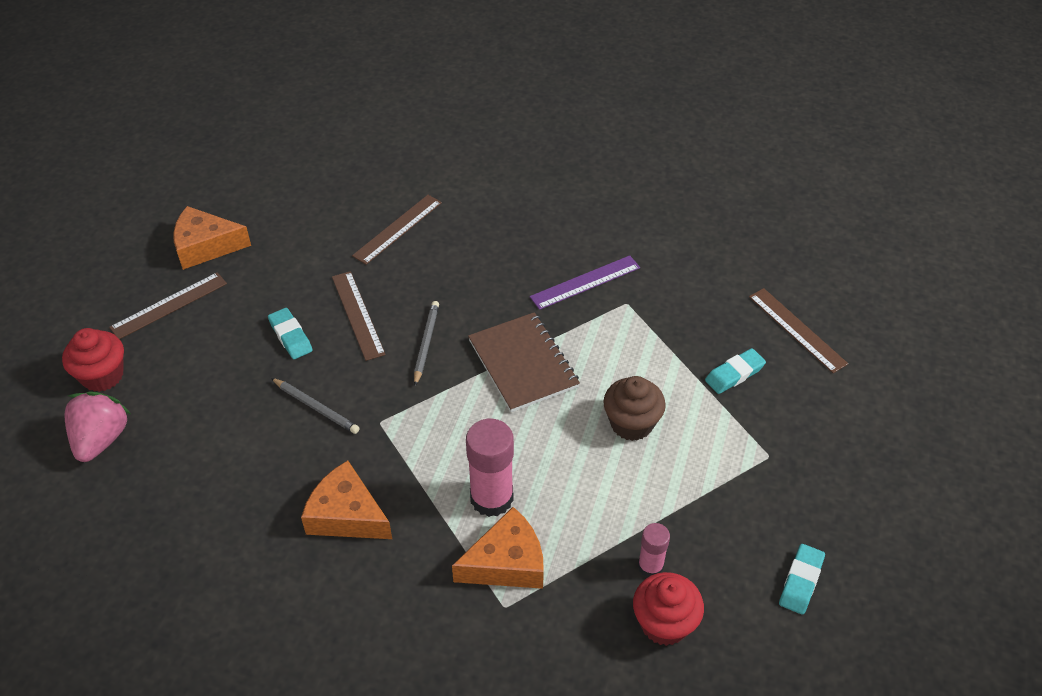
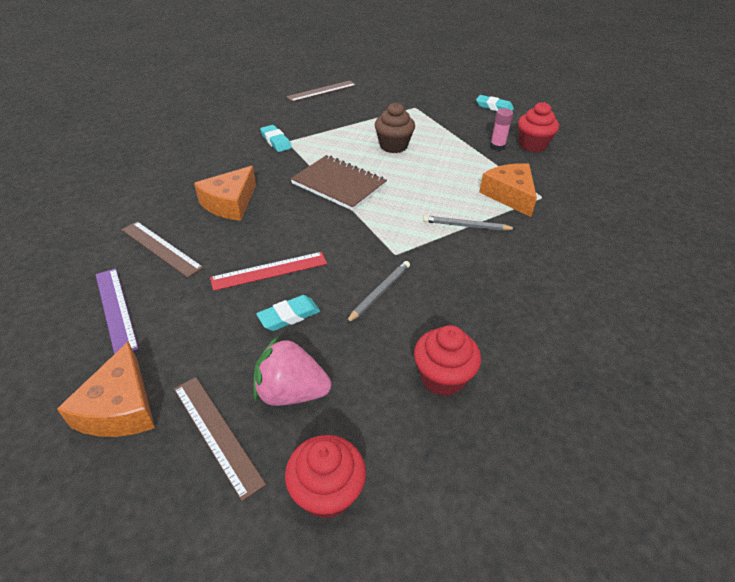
camera: 90 degrees left, 5 degrees down
(101, 439) = (427, 473): pink strawberry -> pink strawberry (291, 392)
(194, 456) = (442, 377): none -> red cupcake
(346, 515) = (488, 269): orange cheese -> orange cheese (230, 203)
(357, 315) = (269, 271): brown ruler -> red ruler
(426, 343) = (311, 230): grey pencil -> grey pencil (466, 226)
(491, 498) = (460, 200): pink glue stick -> none
(523, 364) = (338, 184): brown notebook -> brown notebook turned 60 degrees clockwise
(585, 282) = (262, 156): purple ruler -> purple ruler (115, 310)
(734, 374) = (354, 111): turquoise eraser -> turquoise eraser (276, 141)

